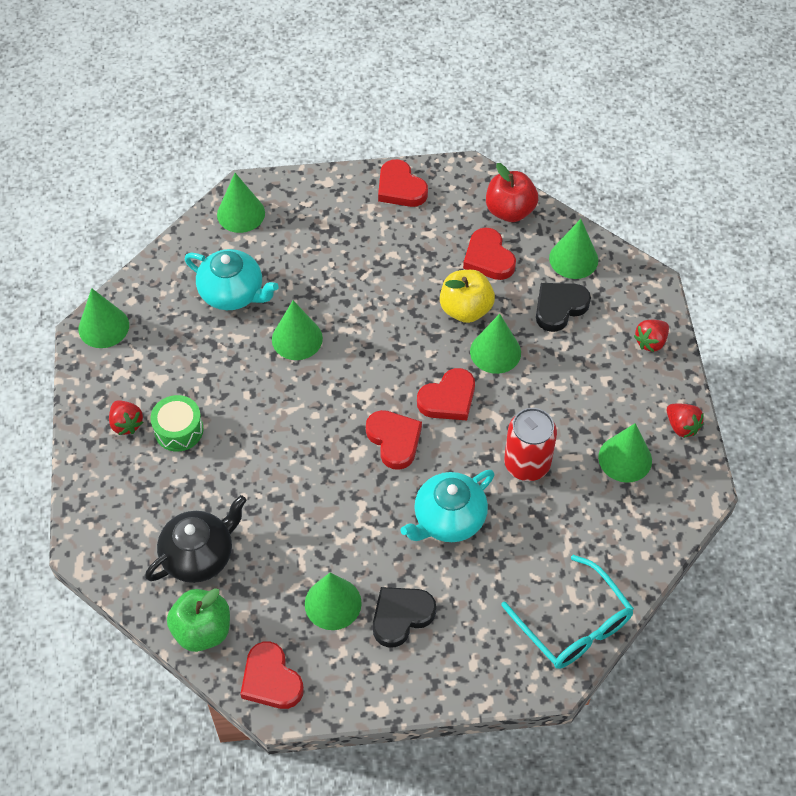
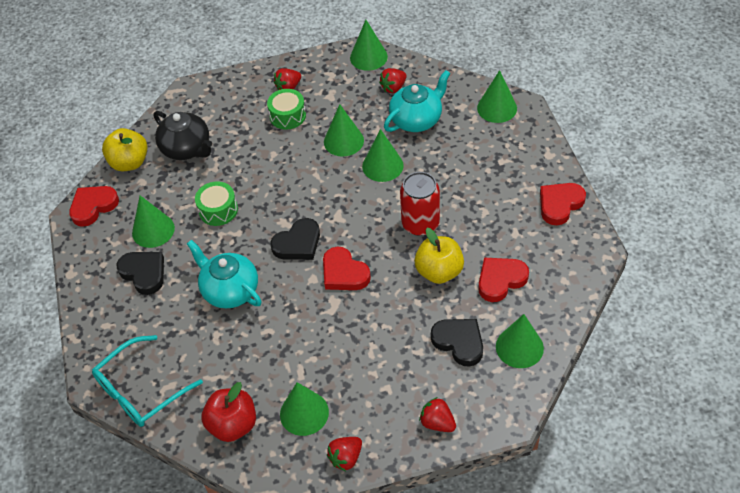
camera: 85 degrees right, 5 degrees down
(170, 308) = (393, 88): none -> red strawberry
(202, 630) = (129, 162): green apple -> yellow apple
(233, 293) = (416, 119): turquoise teapot -> turquoise teapot turned 150 degrees counterclockwise
(319, 524) = (218, 210): none -> green drum
(394, 440) = (298, 243): red heart -> black heart
(495, 352) = (399, 299): green cone -> green cone (343, 141)
(510, 211) = (561, 289): red apple -> red apple (233, 425)
(527, 464) = (288, 338): red can -> red can (420, 224)

